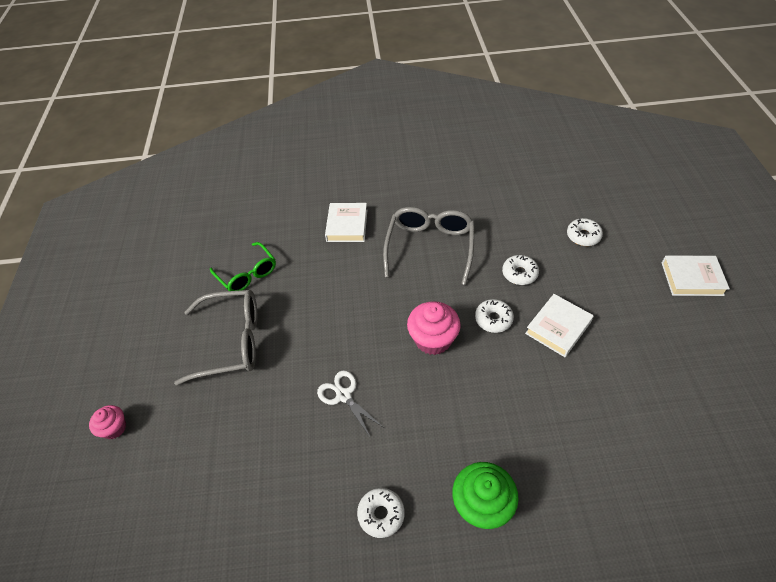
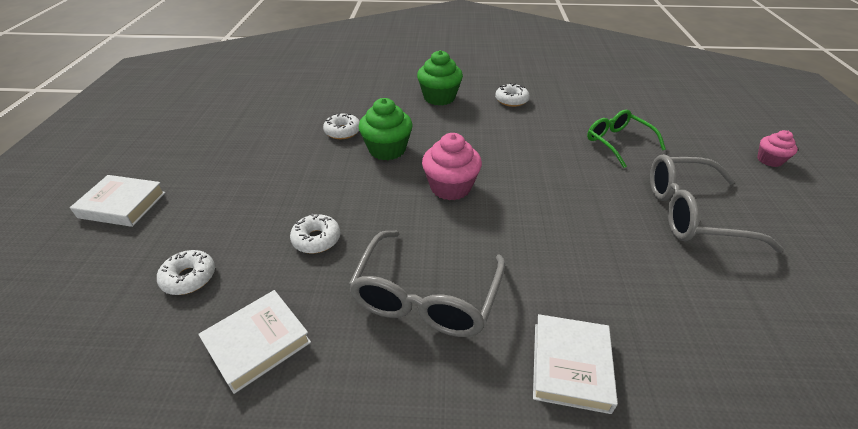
camera: 175 degrees left, 10 degrees down
(247, 274) = (721, 297): green glasses -> green glasses (617, 142)
(343, 395) = (547, 157): white scissors -> none
(493, 319) = (377, 196): white donut -> white donut (343, 131)
(509, 381) = (387, 149): none -> green cupcake
(558, 328) = (312, 180): white book -> white book (257, 343)

